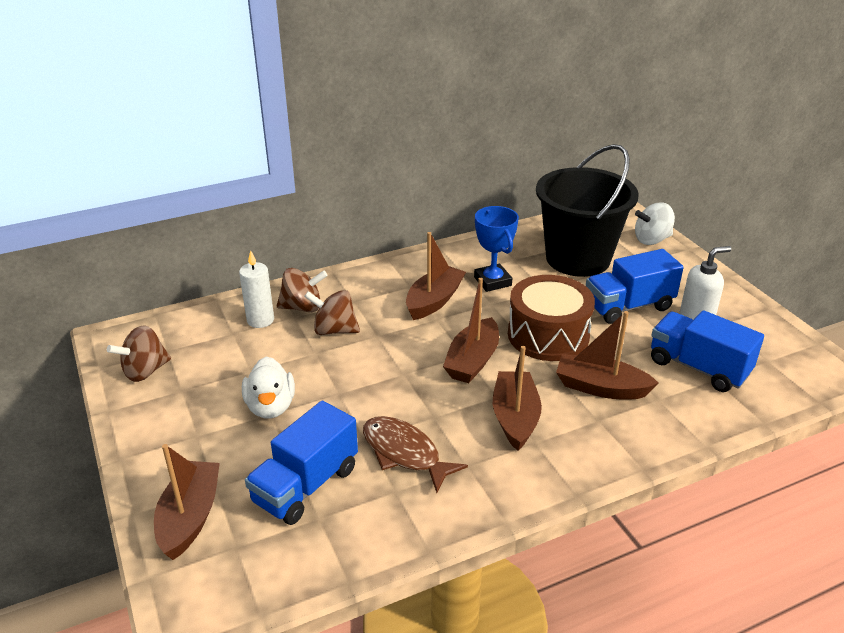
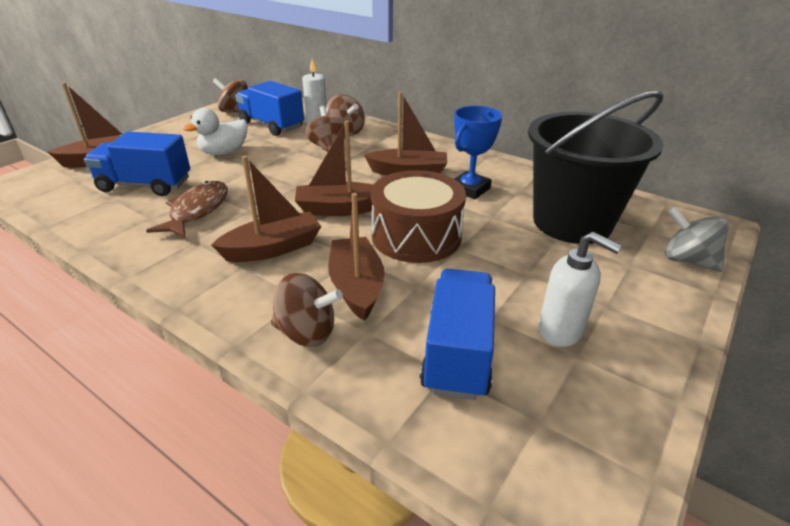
camera: 60 degrees right, 0 degrees up
(628, 306) = (524, 273): blue truck -> blue truck (271, 125)
(645, 428) = (307, 332): none -> brown spinning top
(651, 240) = (687, 260): white spinning top -> grey spinning top

